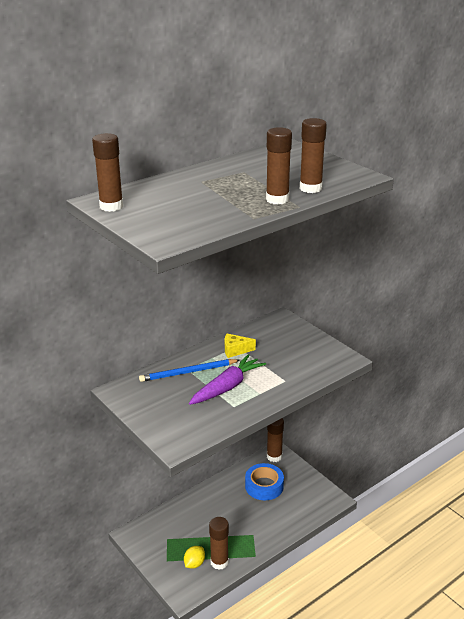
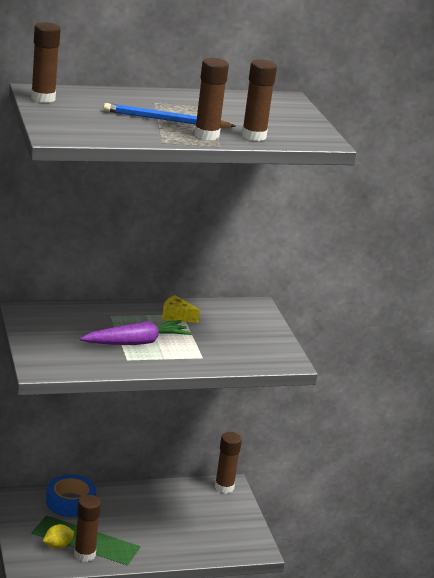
camera: 20 degrees right, 5 degrees down
(188, 372) = (108, 318): blue pencil -> blue pencil (166, 120)
(264, 486) = (189, 509): blue tape -> blue tape (70, 502)

